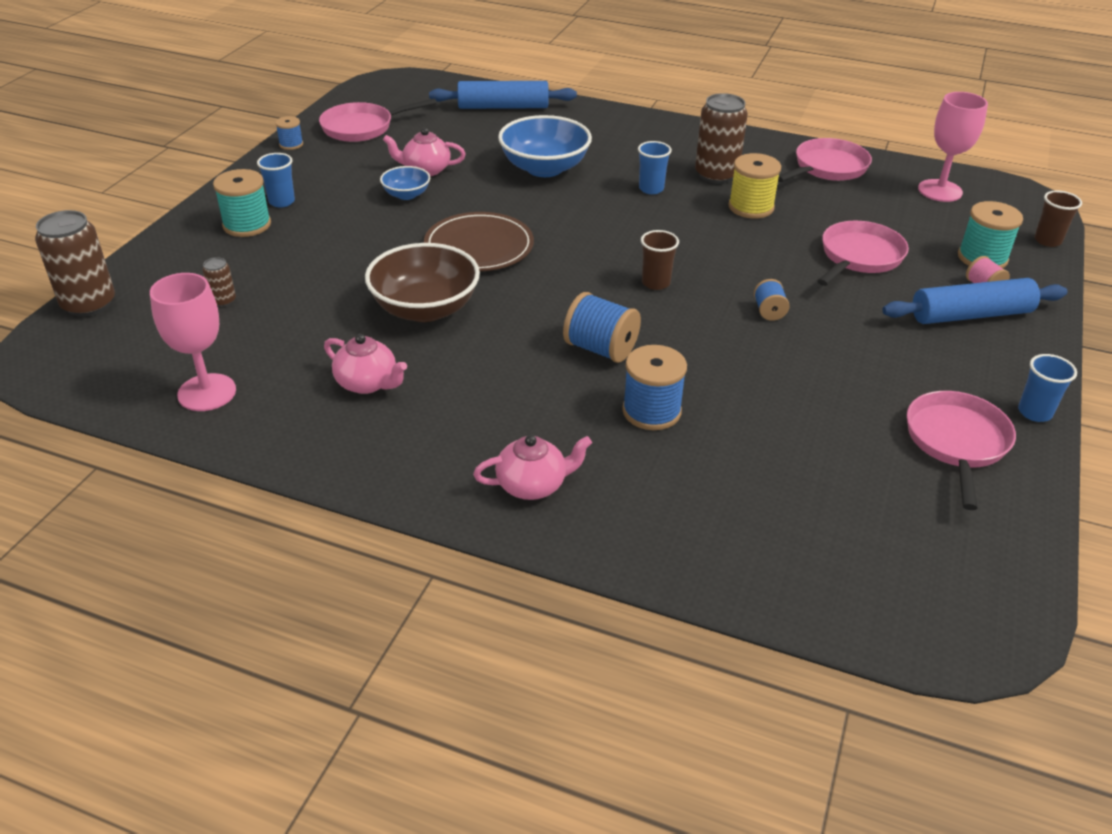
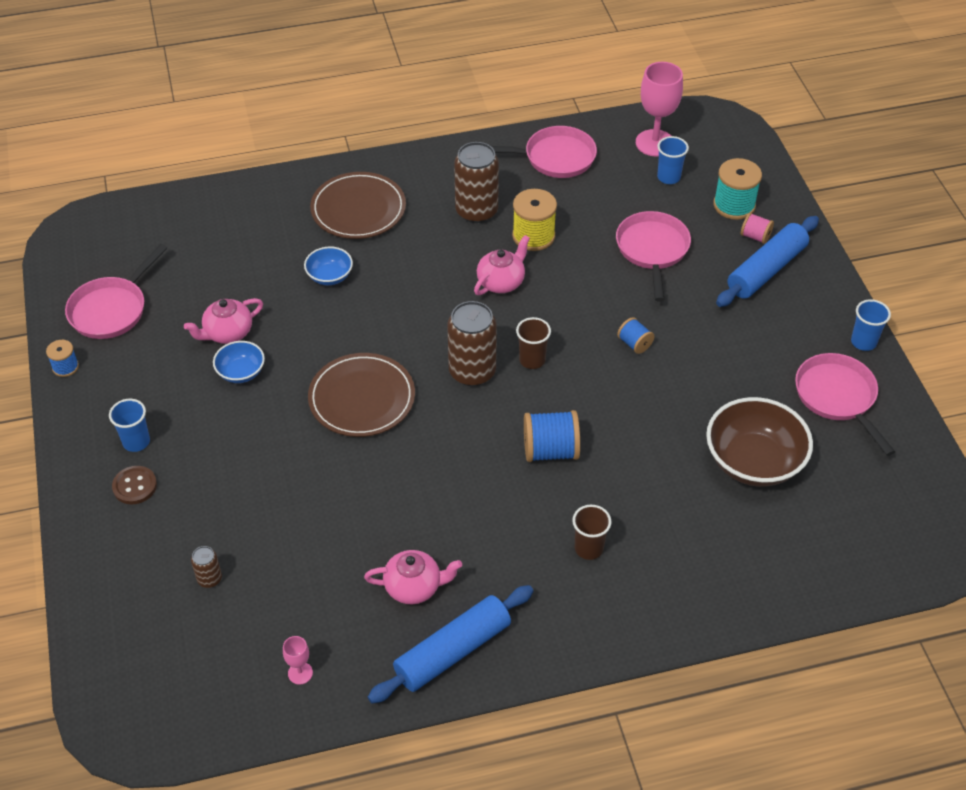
camera: 35 degrees left, 10 degrees up
(89, 304) = (94, 653): brown can -> brown can (472, 371)
(207, 392) = (300, 673): pink goblet -> pink goblet, size x0.47
(247, 225) = (135, 486): turquoise spool -> brown button
(425, 309) = (384, 489): brown bowl -> brown bowl (753, 462)
(503, 107) = (218, 215): blue rolling pin -> blue rolling pin (452, 651)
(533, 485) = (614, 600): pink teapot -> pink teapot (501, 282)
(544, 168) = (329, 276): blue bowl -> blue bowl, size x0.52
(616, 140) = (358, 209): none -> brown plate
(651, 189) = (439, 255): blue cup -> blue cup (668, 177)
(651, 411) = (634, 487): blue spool -> none
(827, 168) = (555, 158): pink pan -> pink pan turned 75 degrees clockwise
(1047, 240) = (763, 162): brown cup -> brown cup (588, 548)

